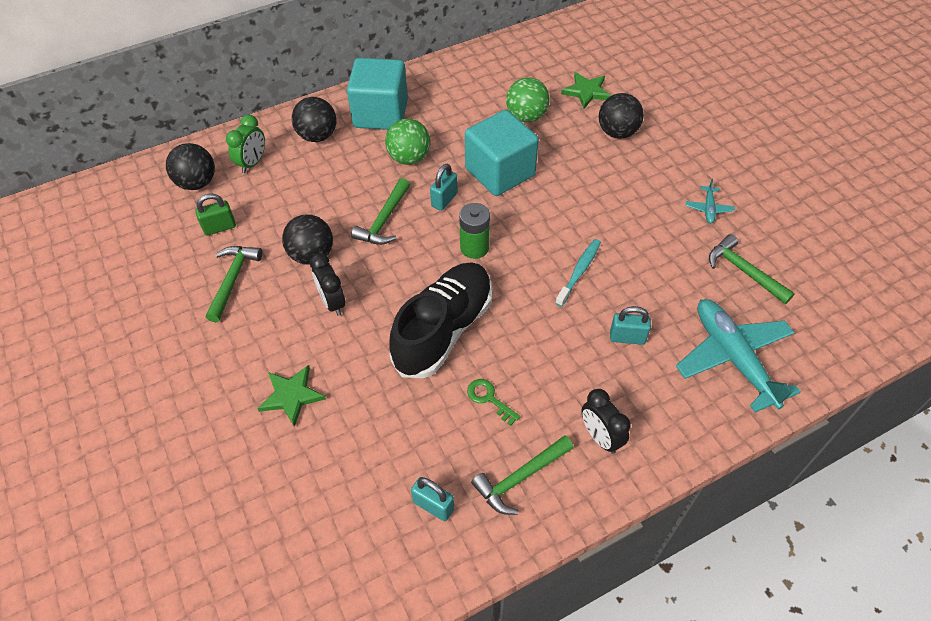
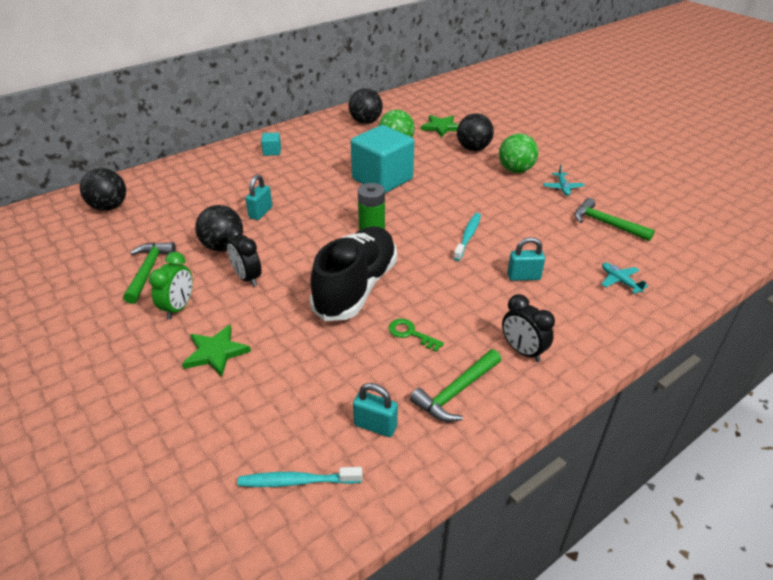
camera: 10 degrees left, 15 degrees down
(220, 227) = (133, 235): green padlock -> none
(252, 163) = (160, 190): green clock -> green clock (178, 308)
(317, 136) = (218, 169): black ball -> black ball (366, 122)
(351, 555) = (297, 481): none -> turquoise toothbrush
(381, 114) = (272, 151): turquoise cube -> turquoise cube, size x0.40
(384, 220) = (286, 218): green hammer -> none
(409, 158) = (302, 176): green ball -> green ball (515, 170)
(444, 200) = (338, 200): turquoise padlock -> turquoise padlock (261, 213)
(733, 358) = (620, 281): turquoise plane -> turquoise plane, size x0.42

